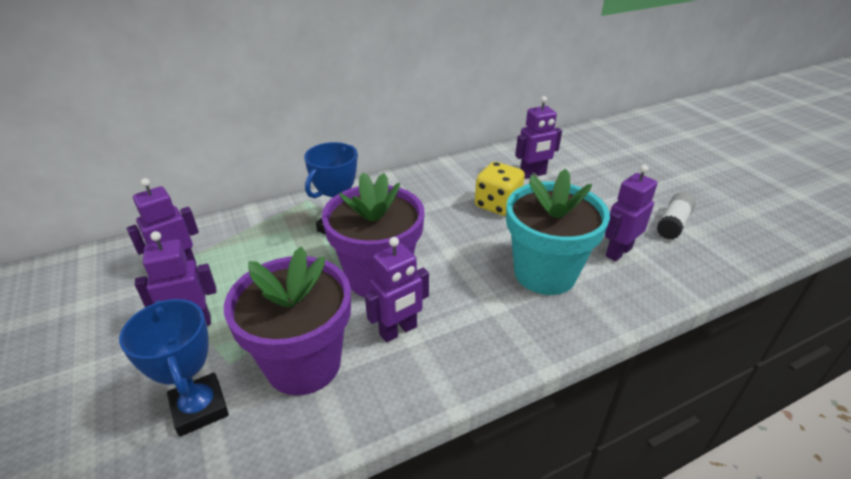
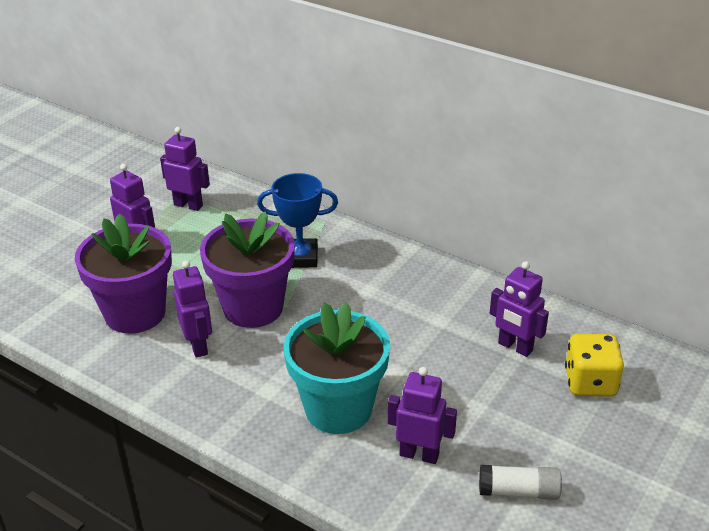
camera: 60 degrees right, 0 degrees up
(199, 408) = (72, 287): blue trophy -> none
(398, 331) = (198, 345): purple robot -> purple robot turned 135 degrees counterclockwise
(497, 205) = (427, 340): yellow dice -> yellow dice (590, 382)

